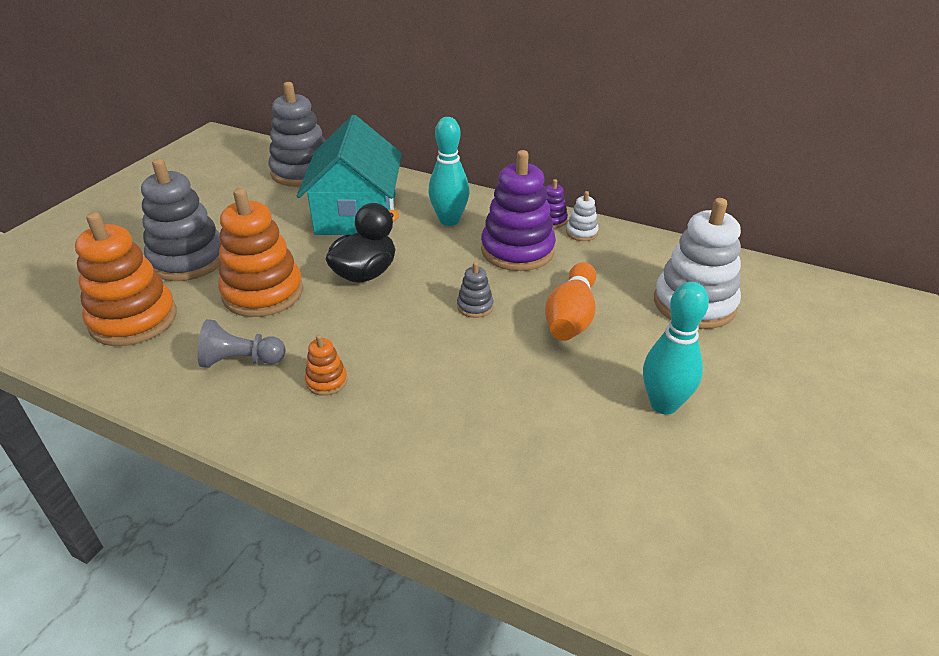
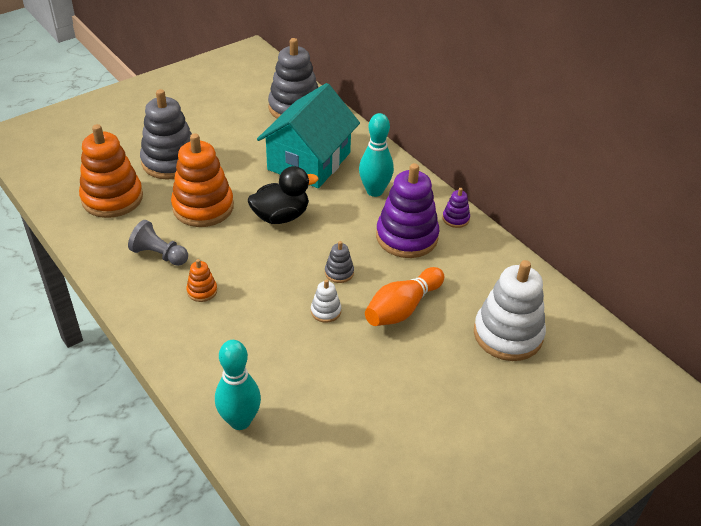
camera: 25 degrees right, 5 degrees up
(581, 232) = (471, 239): white stacking toy -> white stacking toy (326, 311)
(663, 404) = (413, 401): turquoise bowling pin -> turquoise bowling pin (240, 421)

